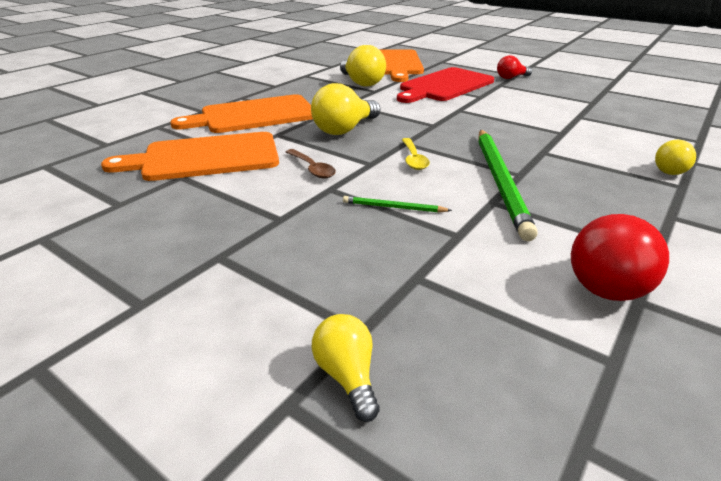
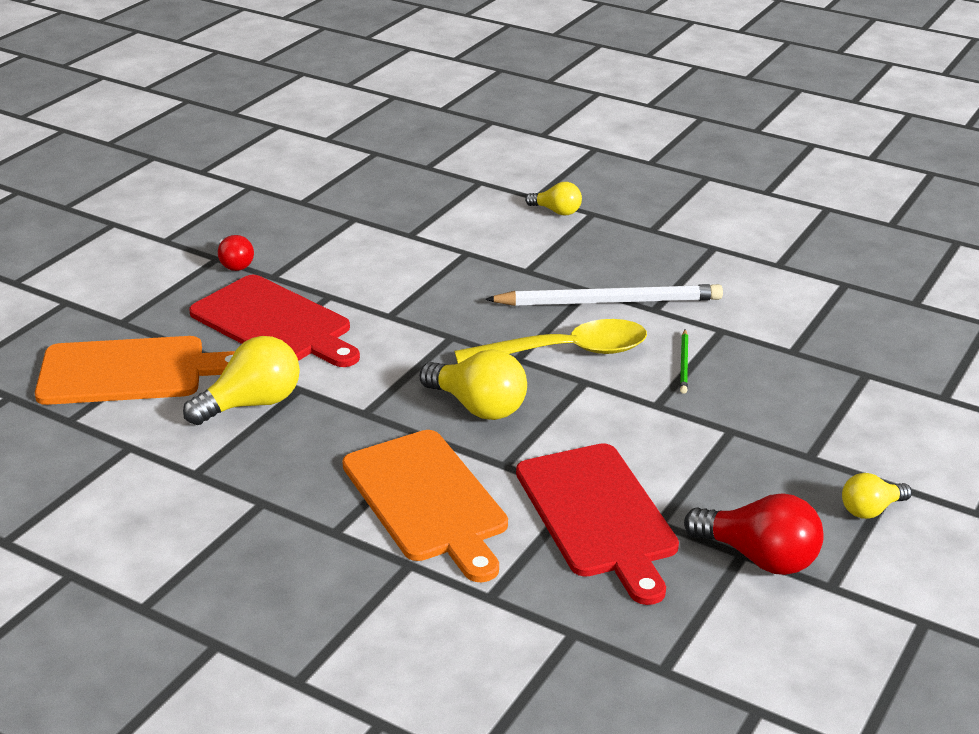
camera: 95 degrees left, 0 degrees up
(205, 157) = (598, 515): orange cutting board -> red cutting board
(312, 169) = (609, 422): brown spoon -> none
(347, 376) = (909, 377): yellow light bulb -> yellow light bulb (870, 510)
(413, 159) = (565, 352): yellow spoon -> yellow spoon, size x2.03
(500, 181) = (608, 302): green pencil -> white pencil
(610, 280) = (758, 271): red light bulb -> red light bulb (759, 557)

